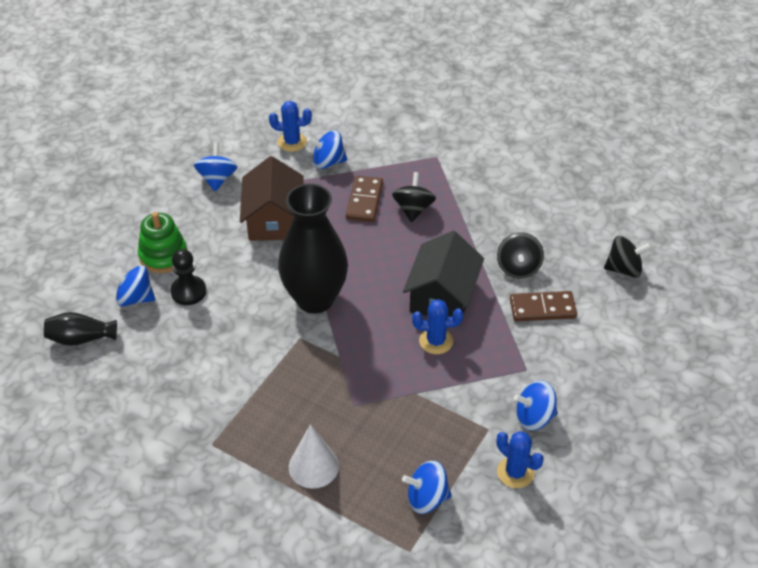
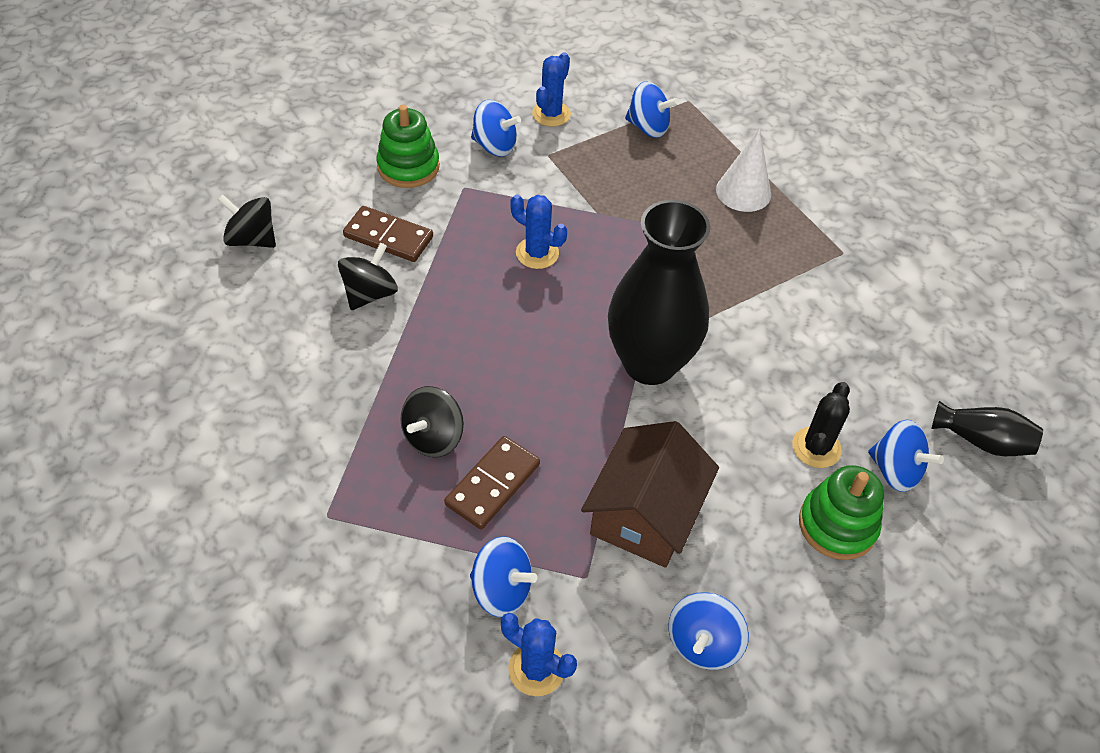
camera: 155 degrees left, 5 degrees up
(188, 291) = (816, 447): black pawn -> black cactus
(442, 296) = (490, 300): black house -> none
(515, 472) = (551, 114): blue cactus -> blue cactus turned 45 degrees clockwise
(579, 368) = (408, 167): none -> green stacking toy

